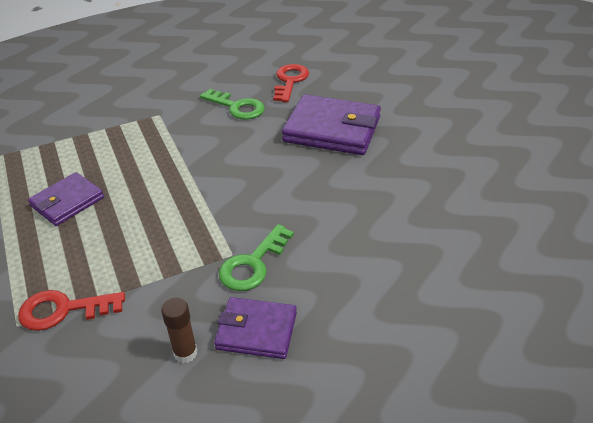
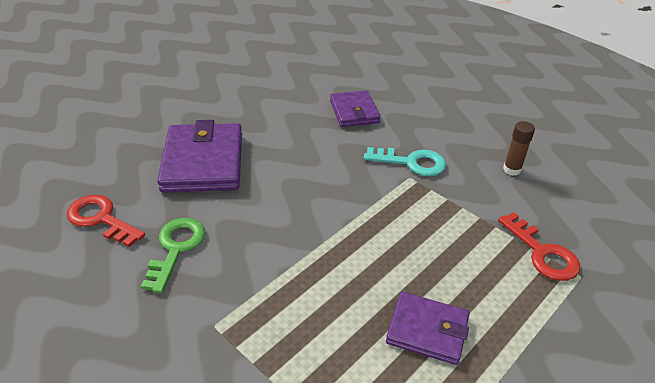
camera: 115 degrees left, 0 degrees up
(253, 264) = (412, 163): green key -> turquoise key
(256, 331) = (467, 144): purple wallet -> purple wallet (354, 112)
(290, 81) = (101, 219): red key -> red key turned 45 degrees clockwise

